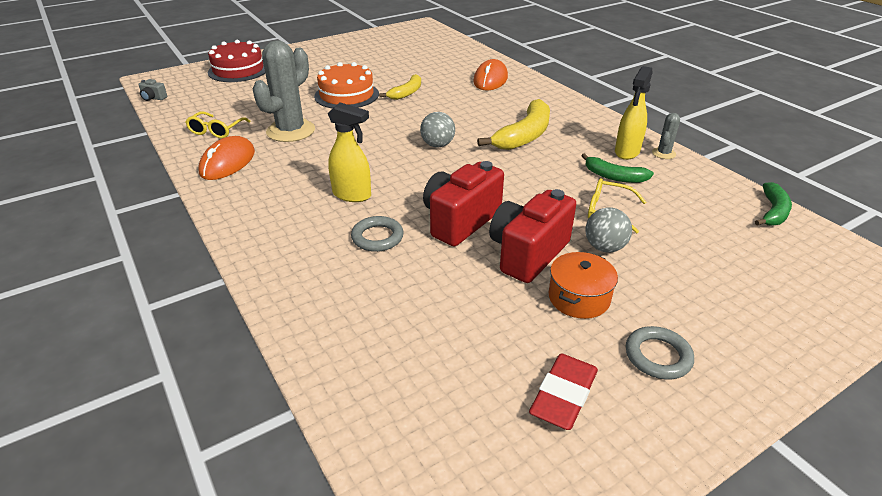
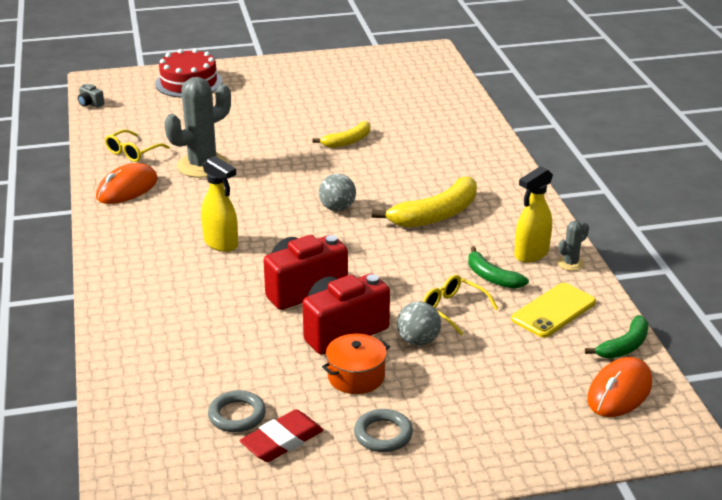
camera: 20 degrees right, 5 degrees down
(346, 95) = (283, 133): orange cake -> none
(377, 237) = (219, 287): grey ring -> grey ring (237, 415)
(490, 79) = (454, 140): orange mouse -> orange mouse (619, 392)
(689, 194) = (553, 311): none -> yellow phone

